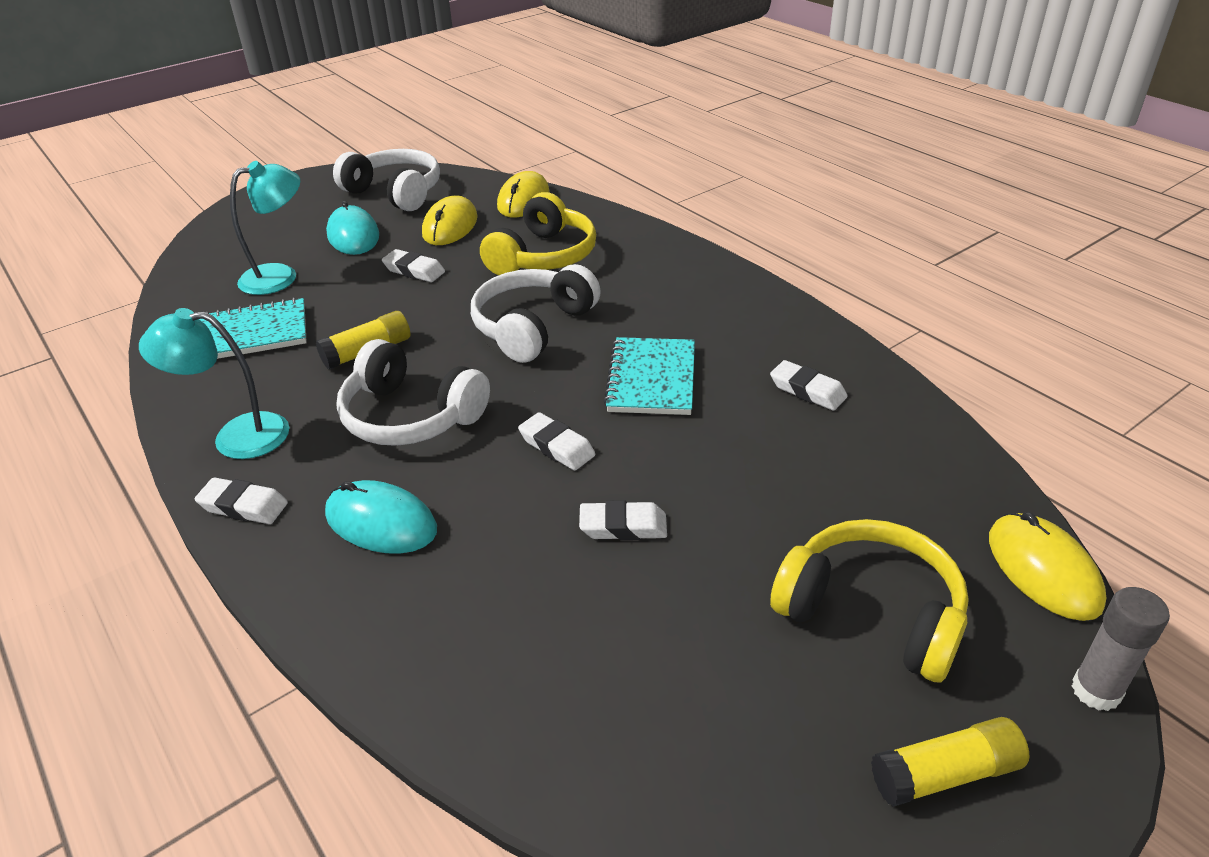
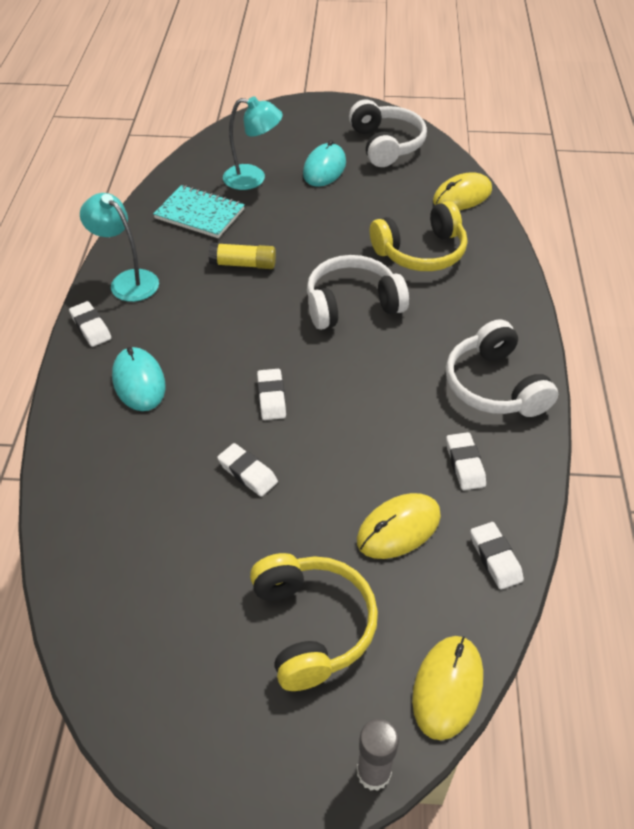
camera: 40 degrees right, 10 degrees up
(410, 416) = (219, 324): white headphones -> white headphones (494, 386)
(414, 270) = (330, 218): white eraser -> white eraser (495, 558)
(450, 226) = (390, 193): yellow mouse -> yellow mouse (398, 528)
(651, 379) = (378, 389): turquoise notebook -> none
(945, 773) = (234, 734): yellow glue stick -> none

